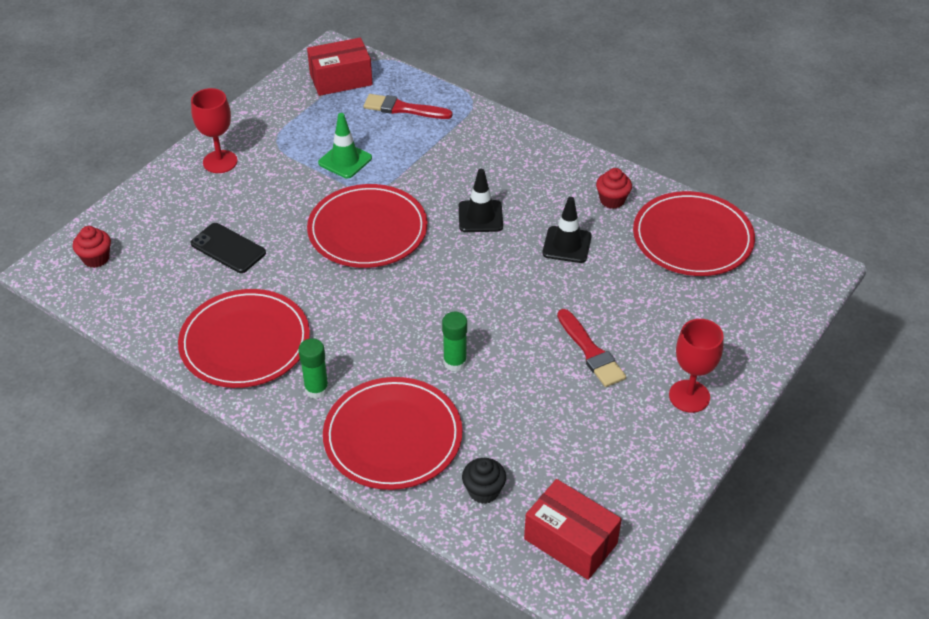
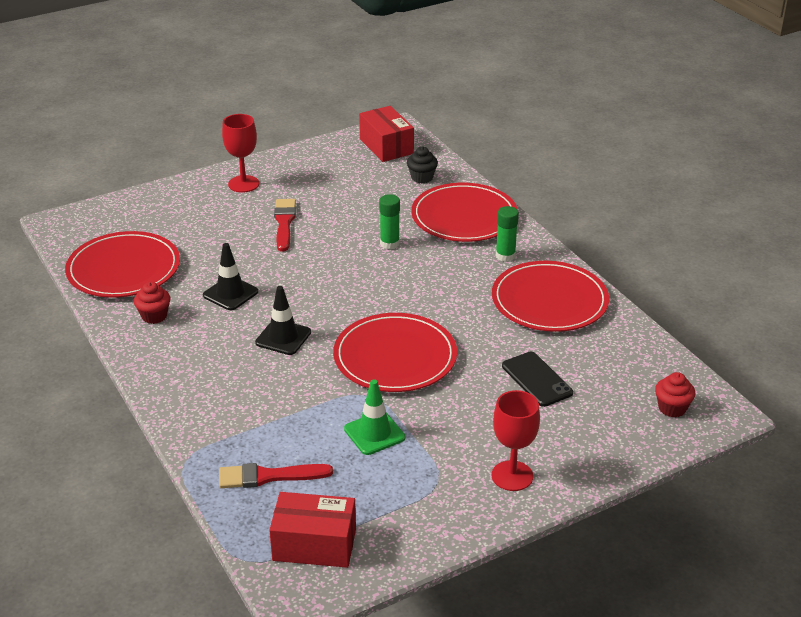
camera: 155 degrees left, 10 degrees down
(403, 109) = (269, 476): red brush -> red brush turned 135 degrees clockwise

